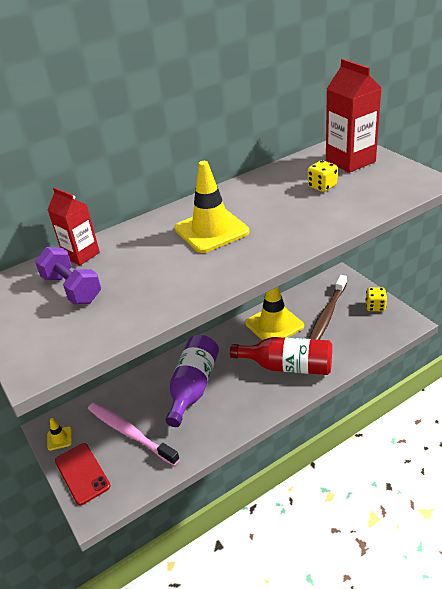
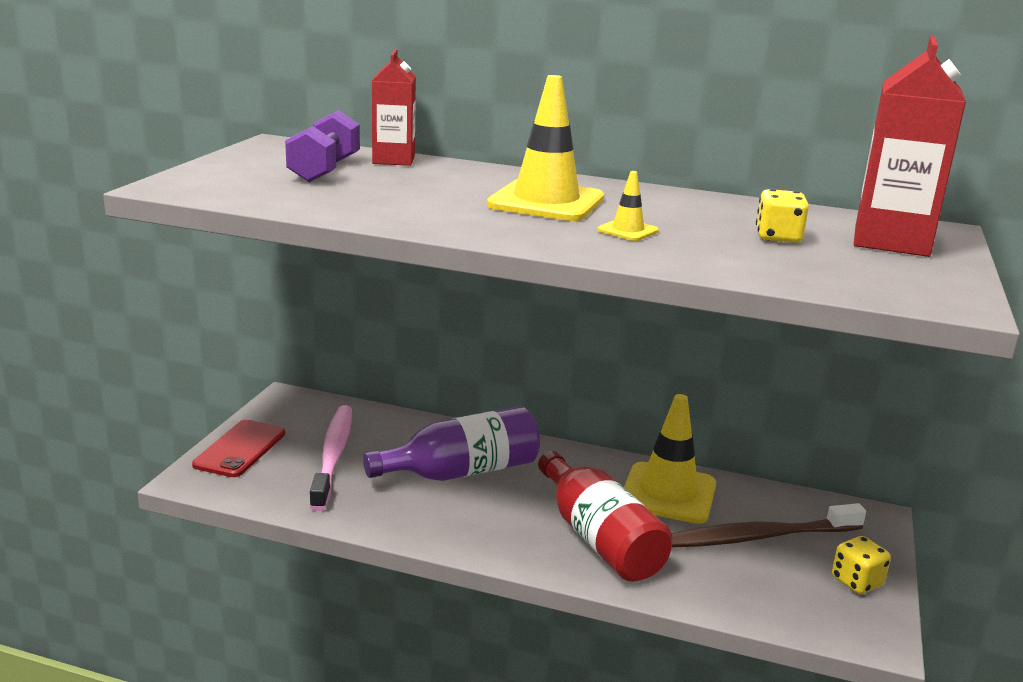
camera: 45 degrees right, 15 degrees down
(59, 438) = (277, 412): yellow traffic cone -> yellow traffic cone (627, 230)

